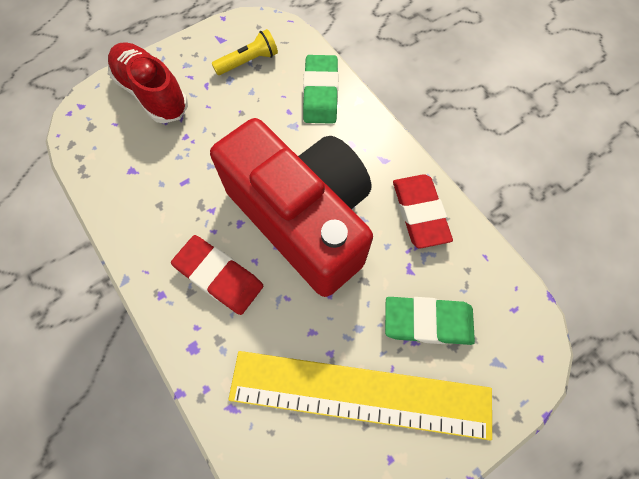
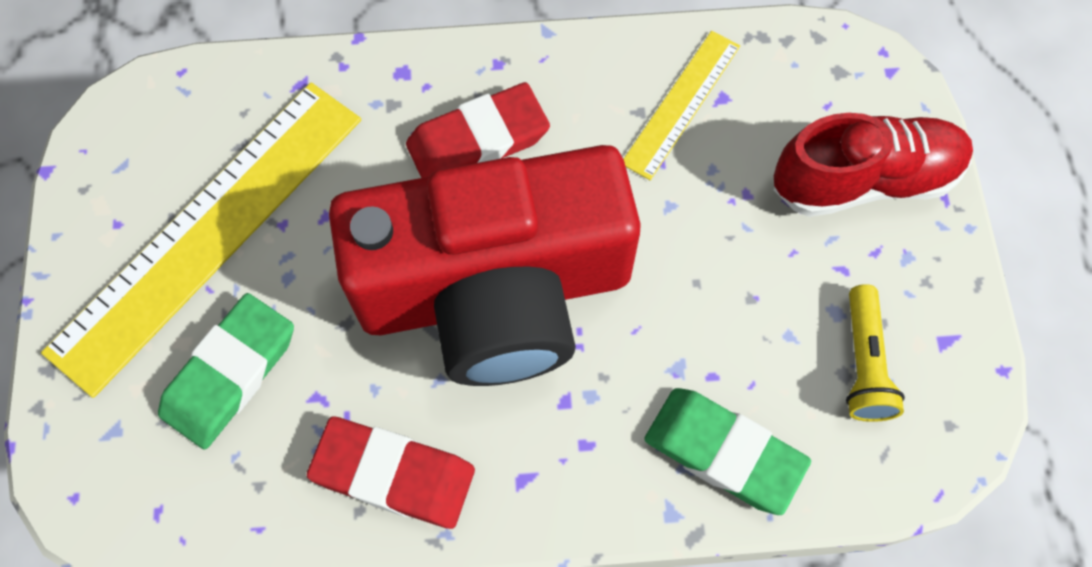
camera: 120 degrees right, 0 degrees up
(144, 187) = (681, 104): none -> yellow ruler

